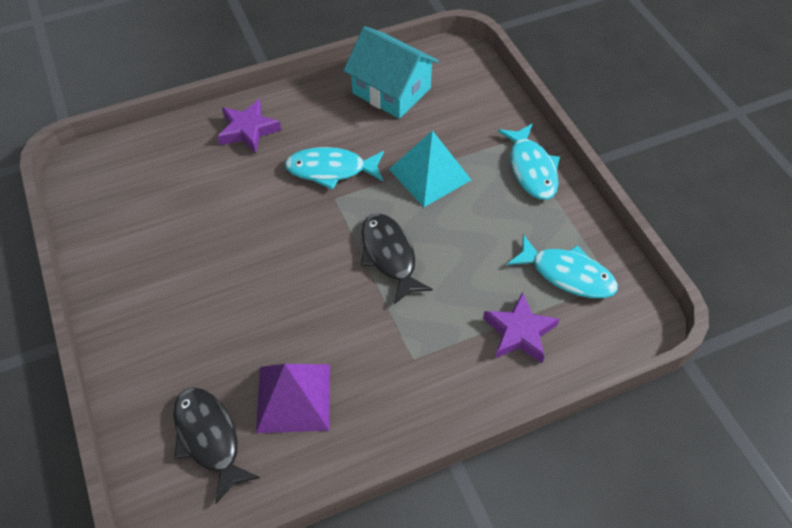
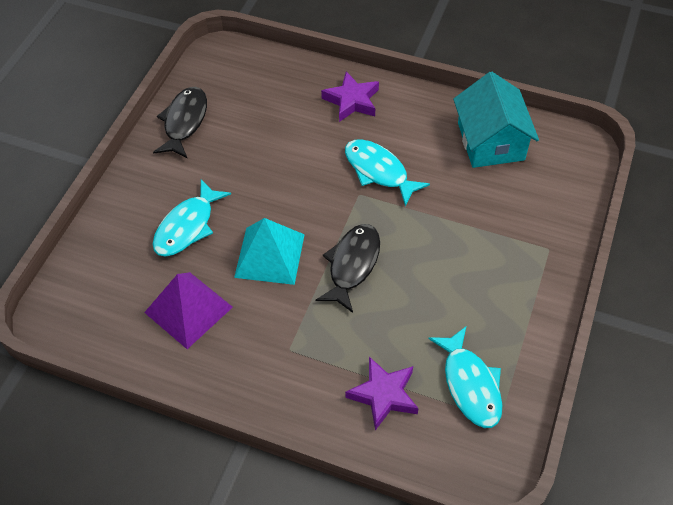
camera: 45 degrees right, 0 degrees up
(209, 438) = (115, 292): black fish -> black fish (184, 122)
(430, 174) = (448, 227): turquoise pyramid -> turquoise pyramid (269, 255)
(531, 169) = (536, 283): turquoise fish -> turquoise fish (187, 226)

